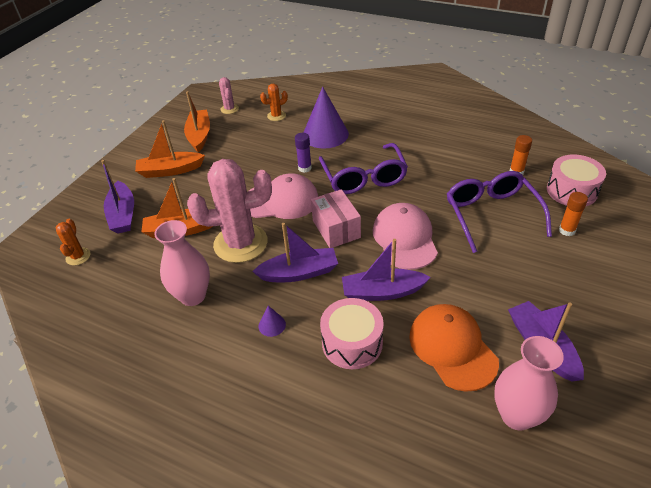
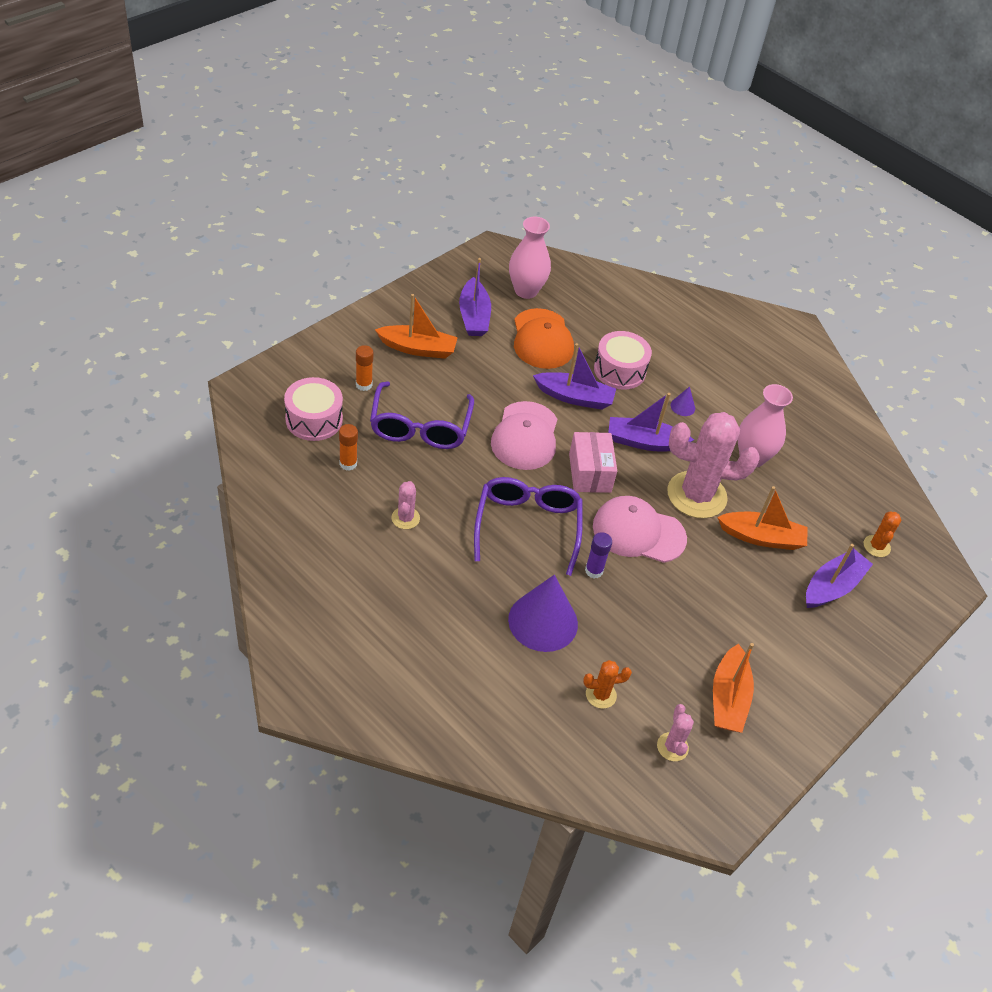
camera: 170 degrees left, 5 degrees up
(123, 215) = (832, 586): purple boat -> purple boat turned 45 degrees clockwise
(170, 170) = (774, 640): orange boat -> orange boat (418, 348)
(448, 155) = (405, 518): none -> pink cactus

